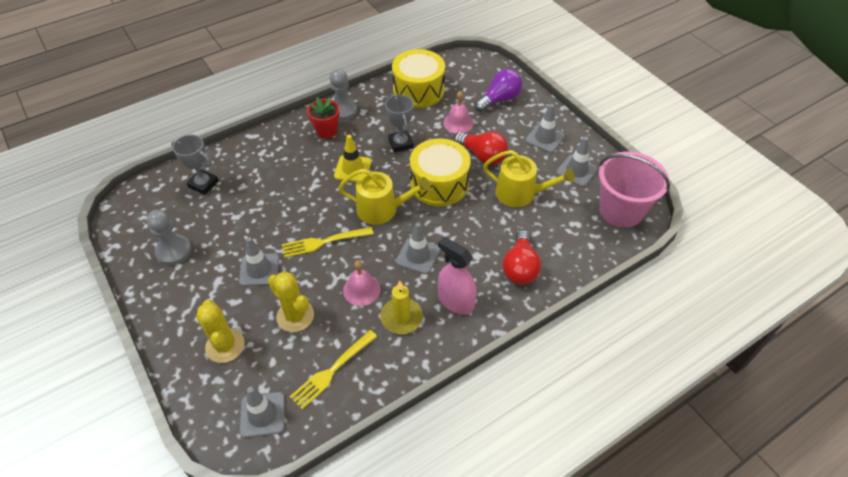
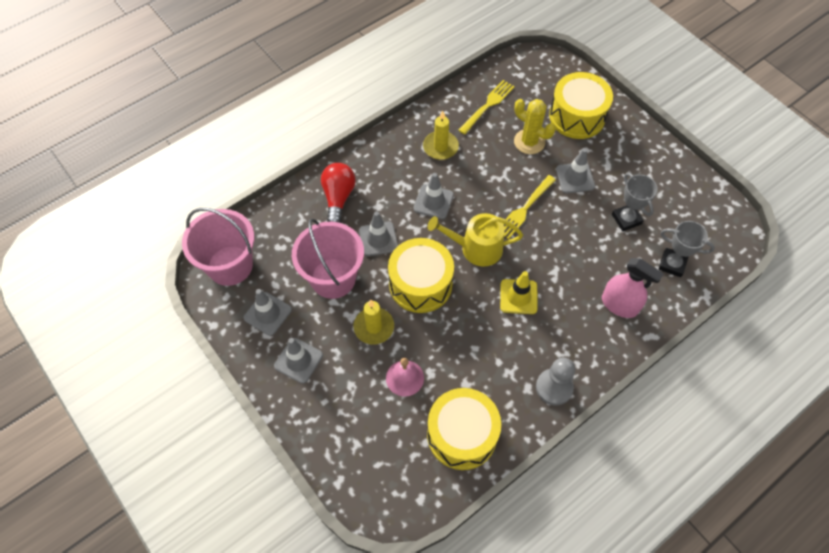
camera: 175 degrees right, 10 degrees up
(173, 251) = (661, 189): grey pawn -> none
(225, 346) = (577, 116): yellow cactus -> yellow drum
(262, 414) = (530, 75): grey traffic cone -> grey traffic cone (378, 239)
(324, 242) = (525, 208): yellow fork -> yellow fork turned 150 degrees clockwise
(326, 131) = (564, 350): red flower pot -> none
(361, 289) = (479, 167): pink bell -> none
(401, 143) = (471, 338): grey trophy -> grey trophy (626, 219)
(455, 301) = (396, 163): pink spray bottle -> pink spray bottle (619, 305)
(482, 156) = (374, 327): red light bulb -> yellow candle
(499, 99) = (352, 425): purple light bulb -> none
(520, 194) = (333, 278): yellow watering can -> pink bucket

